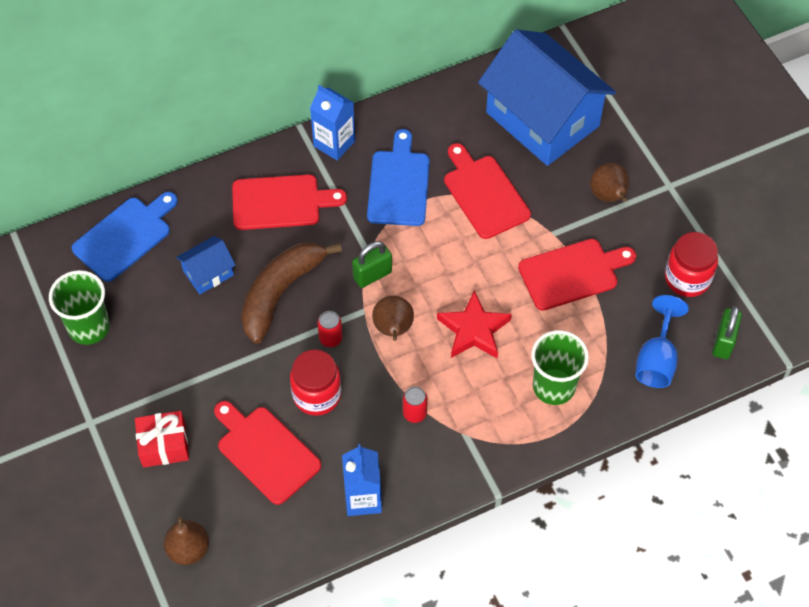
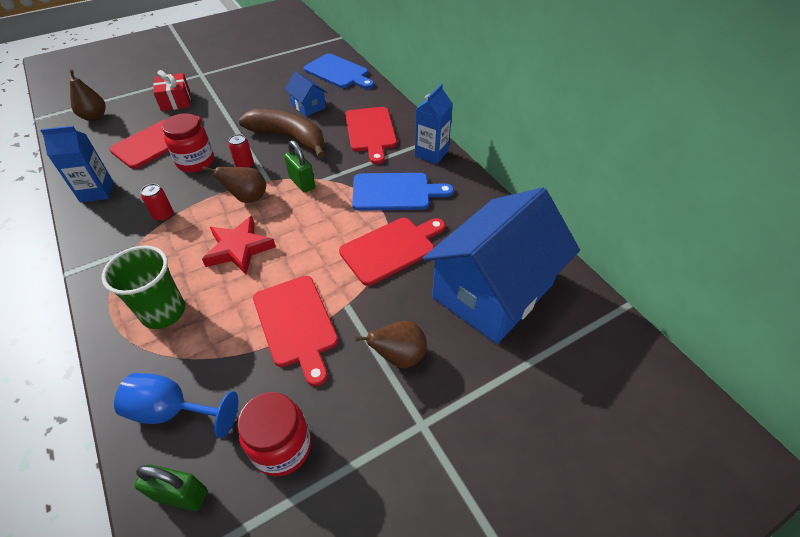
camera: 85 degrees right, 10 degrees down
(89, 327) = (270, 67): green cup -> none

